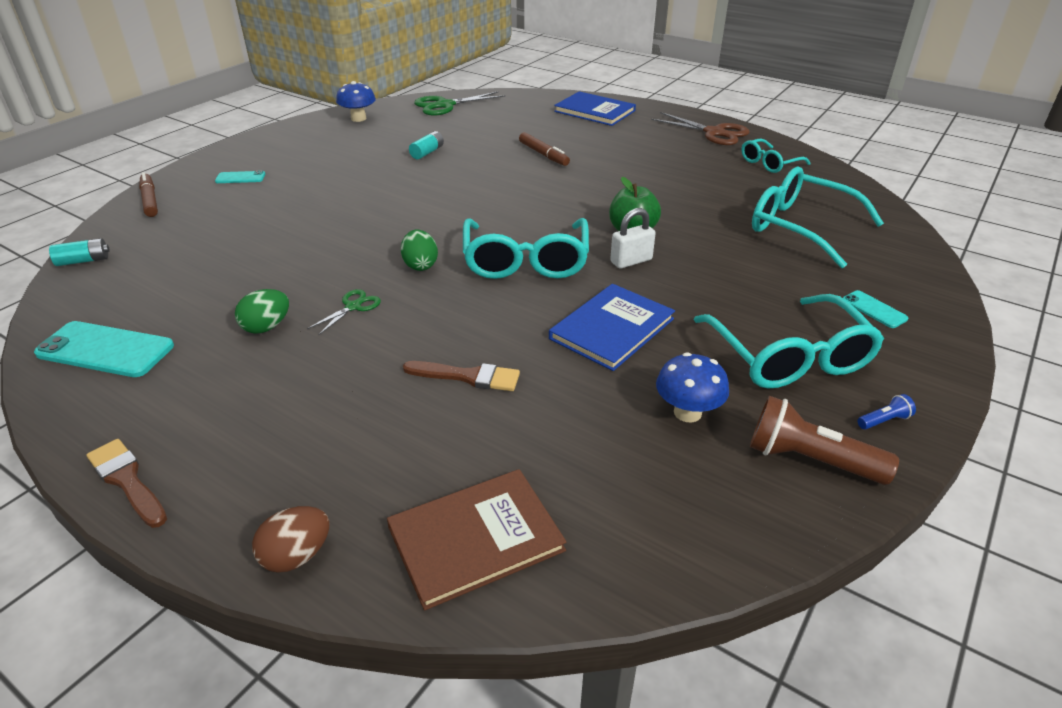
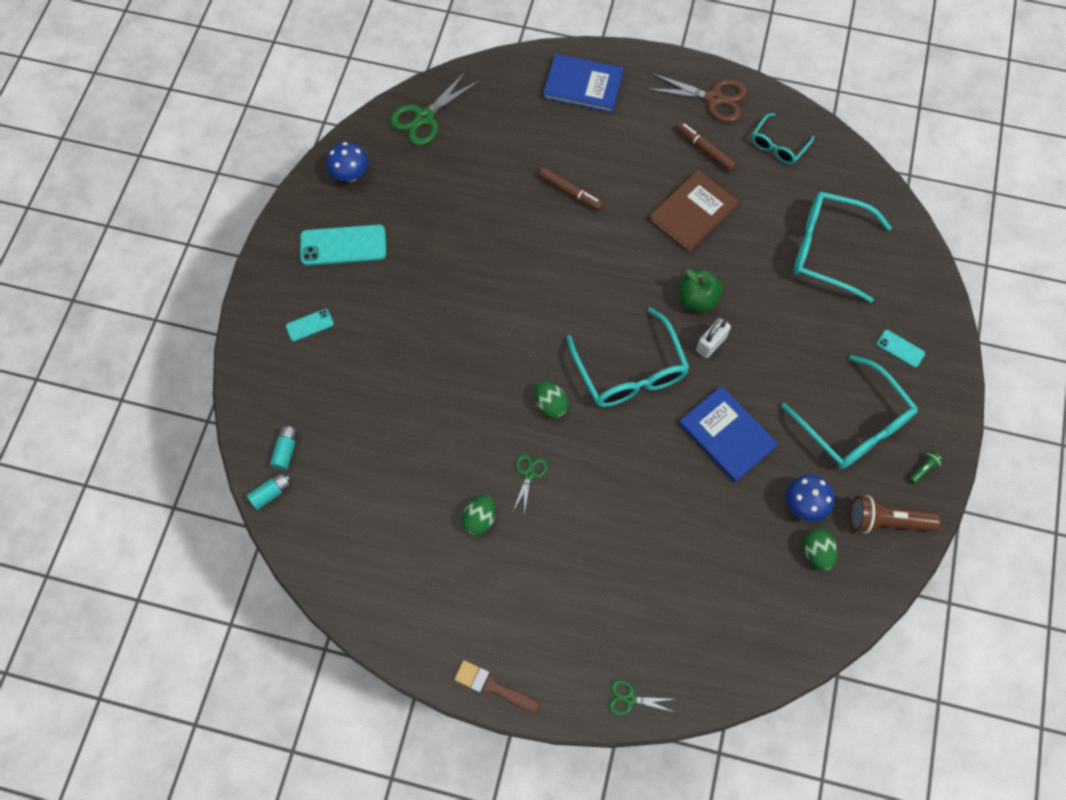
camera: 20 degrees left, 30 degrees up
(105, 350) = (380, 584): turquoise phone -> turquoise phone (343, 245)
(150, 200) = (254, 389): brown marker -> brown marker (705, 150)
(297, 555) = (629, 699): brown egg -> green scissors
(427, 152) = (459, 223): turquoise battery -> turquoise battery (286, 450)
(468, 376) = (651, 520): brown brush -> none
(475, 539) = (721, 651): brown book -> brown book (692, 212)
(612, 329) = (727, 434): blue book -> blue book turned 60 degrees counterclockwise
(684, 466) = (816, 552): none -> green egg
(884, 420) = (923, 469): blue flashlight -> green flashlight

